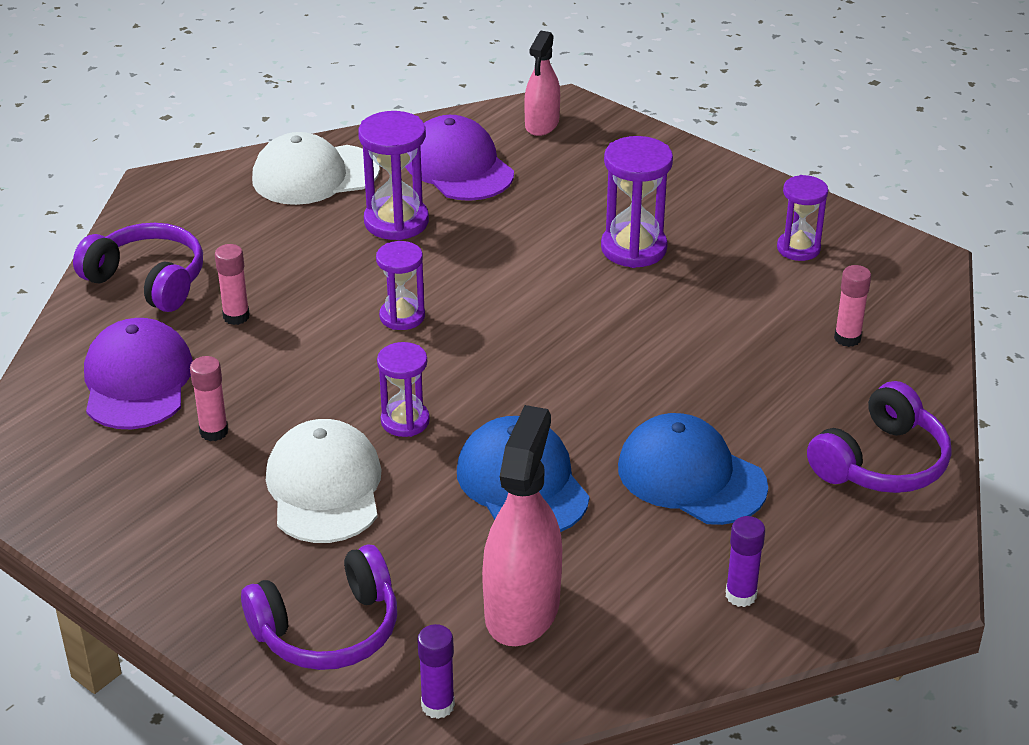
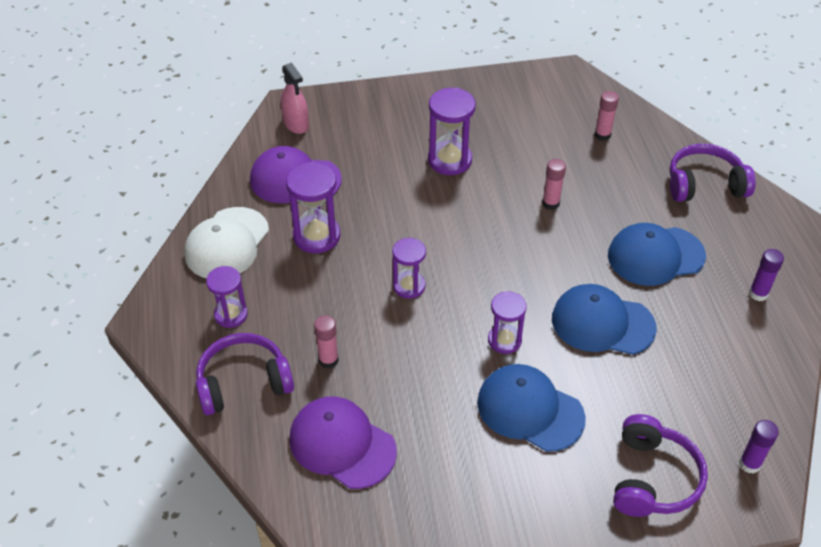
camera: 50 degrees left, 10 degrees up
(214, 432) = (430, 433): pink glue stick -> pink glue stick (550, 203)
(324, 487) = (530, 410): white cap -> blue cap
(522, 610) = (702, 384): pink spray bottle -> none
(798, 248) = (515, 105): purple hourglass -> purple hourglass (231, 315)
(881, 462) = (704, 184): purple headphones -> purple headphones turned 90 degrees counterclockwise

